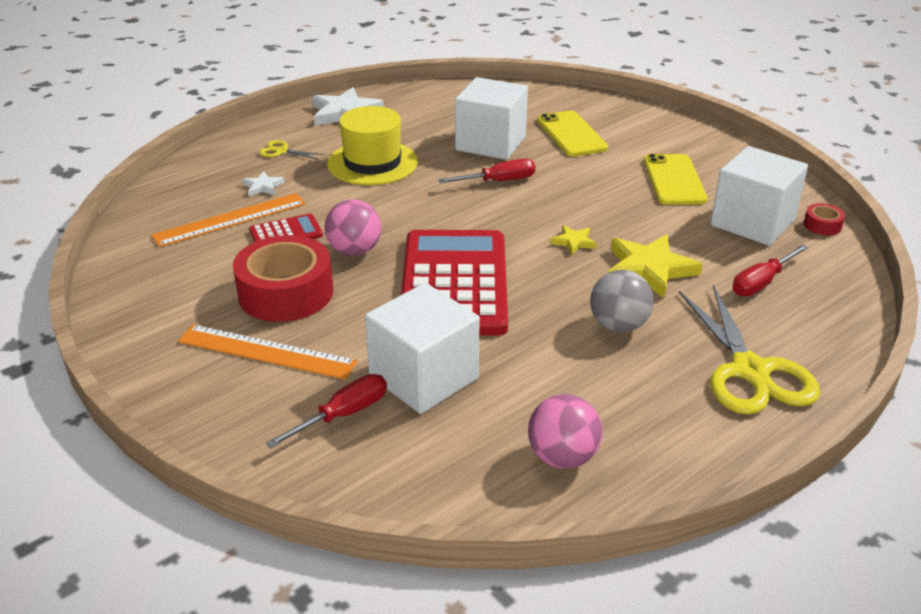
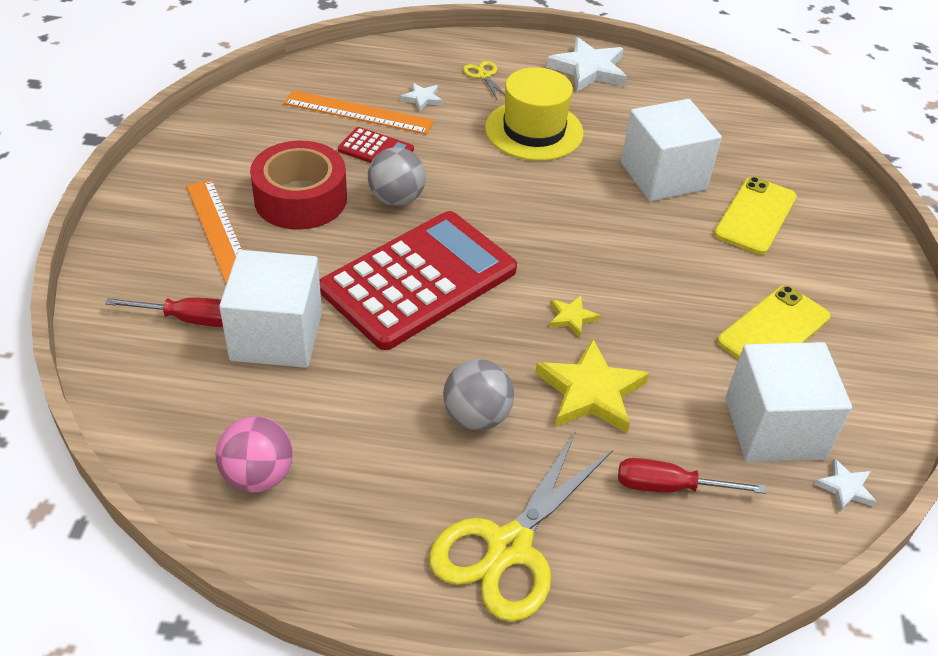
camera: 45 degrees right, 10 degrees up
(354, 251) = (396, 199): pink ball -> grey ball
(499, 181) = (607, 217): red screwdriver -> none
(822, 225) = (845, 488): red tape -> white star

